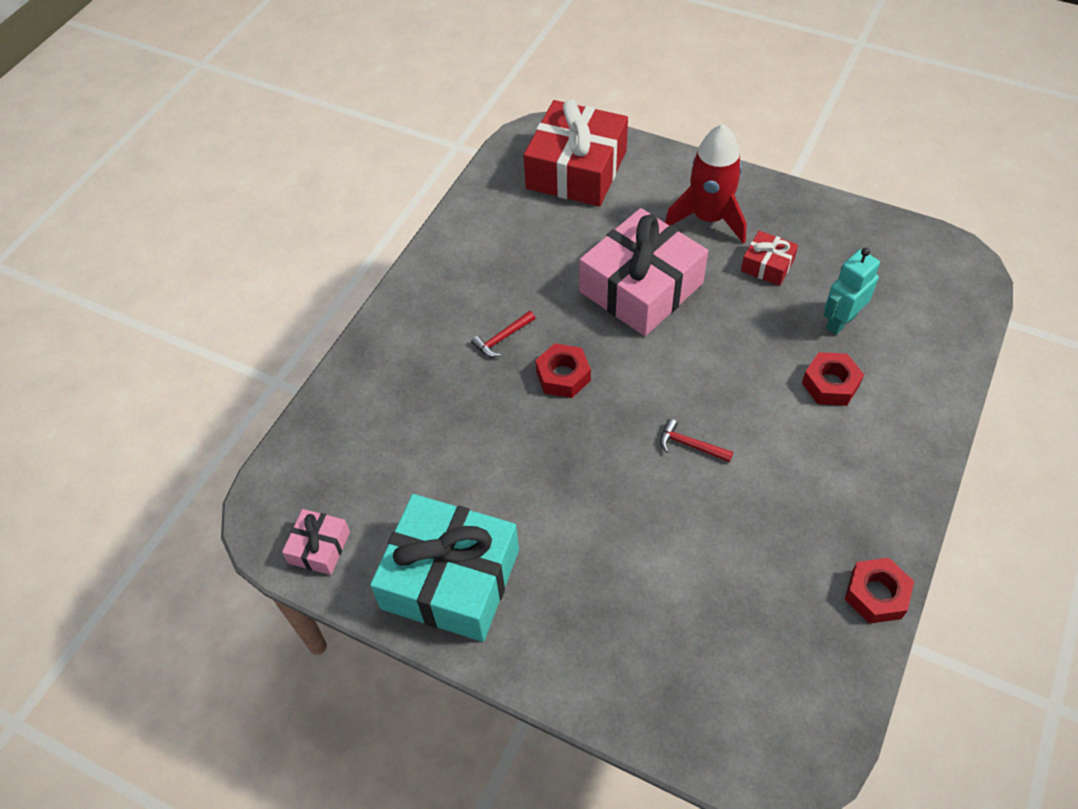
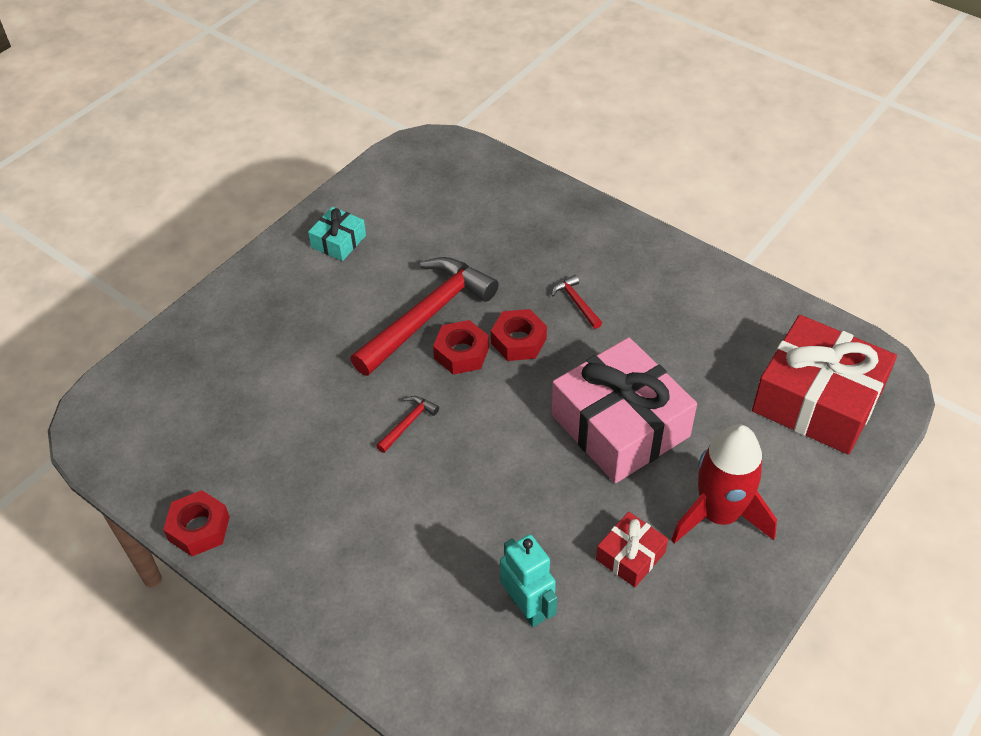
camera: 100 degrees right, 5 degrees down
(319, 547) = (396, 172): pink gift -> none
(450, 579) = (338, 241): turquoise gift -> turquoise gift, size x0.46
(548, 460) = (427, 316): none -> red hammer
(830, 384) = (443, 567): red nut -> red nut (461, 353)

